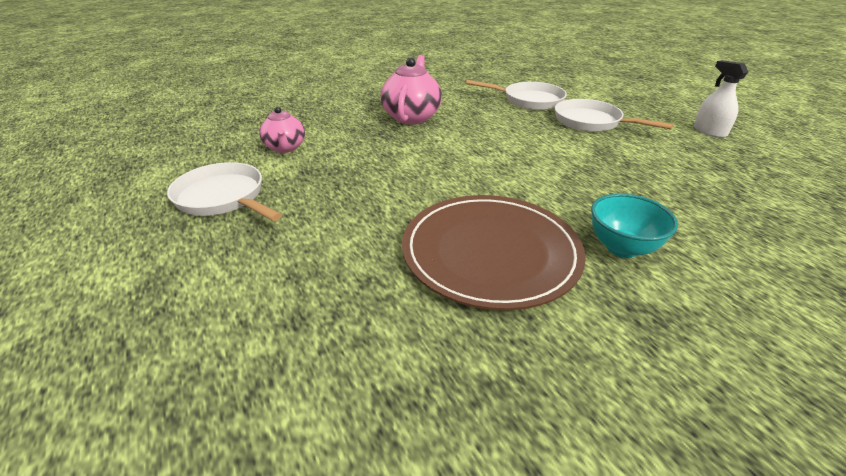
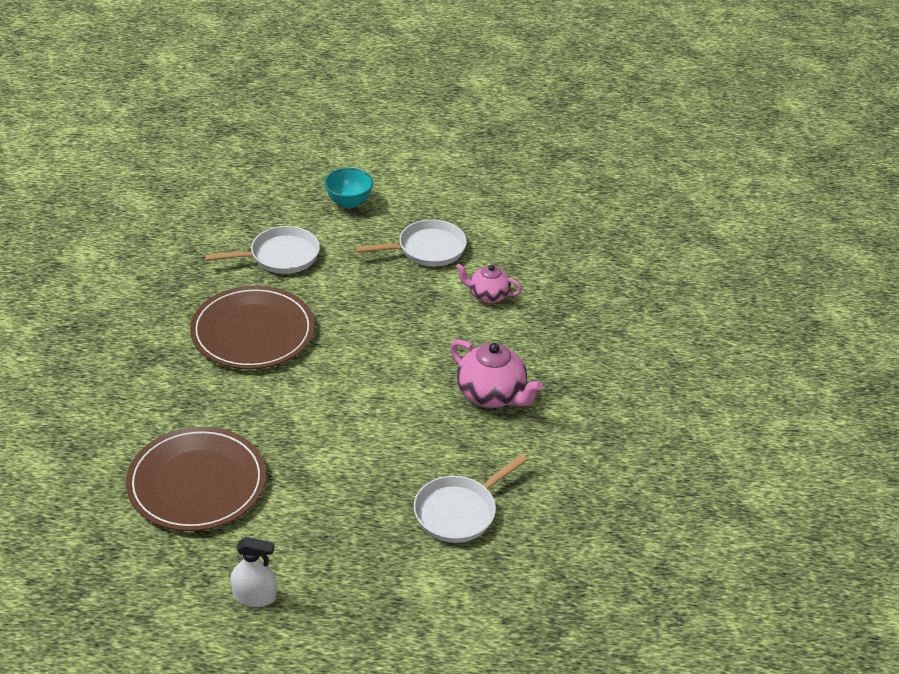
camera: 120 degrees right, 5 degrees up
(591, 122) = (361, 519): white pan -> white pan (280, 256)
(622, 248) = (196, 388): turquoise bowl -> turquoise bowl (348, 202)
(699, 190) = (197, 483): none -> brown plate

